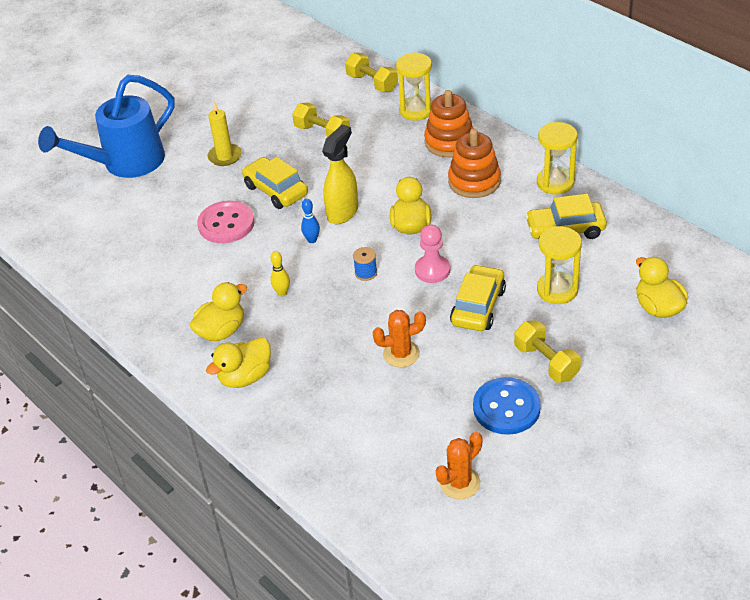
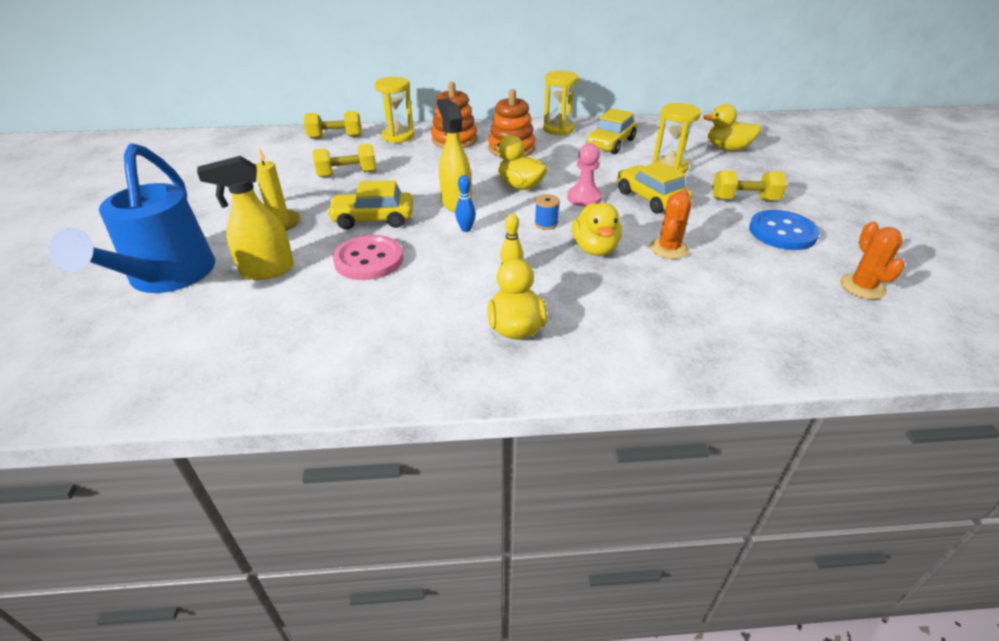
camera: 55 degrees left, 5 degrees down
(171, 193) = (267, 271): none -> yellow spray bottle
(245, 377) = (604, 342): yellow duck -> yellow duck (595, 248)

